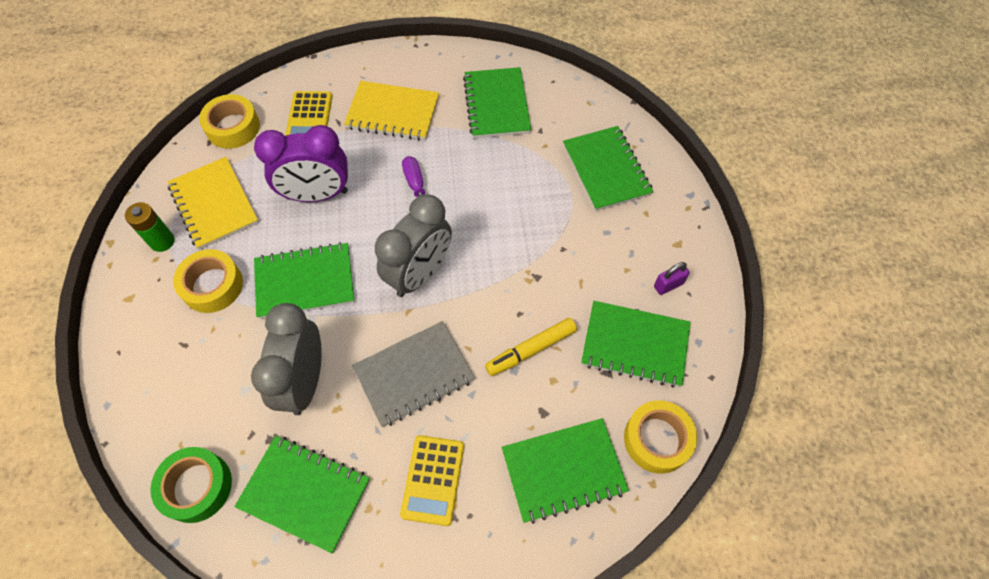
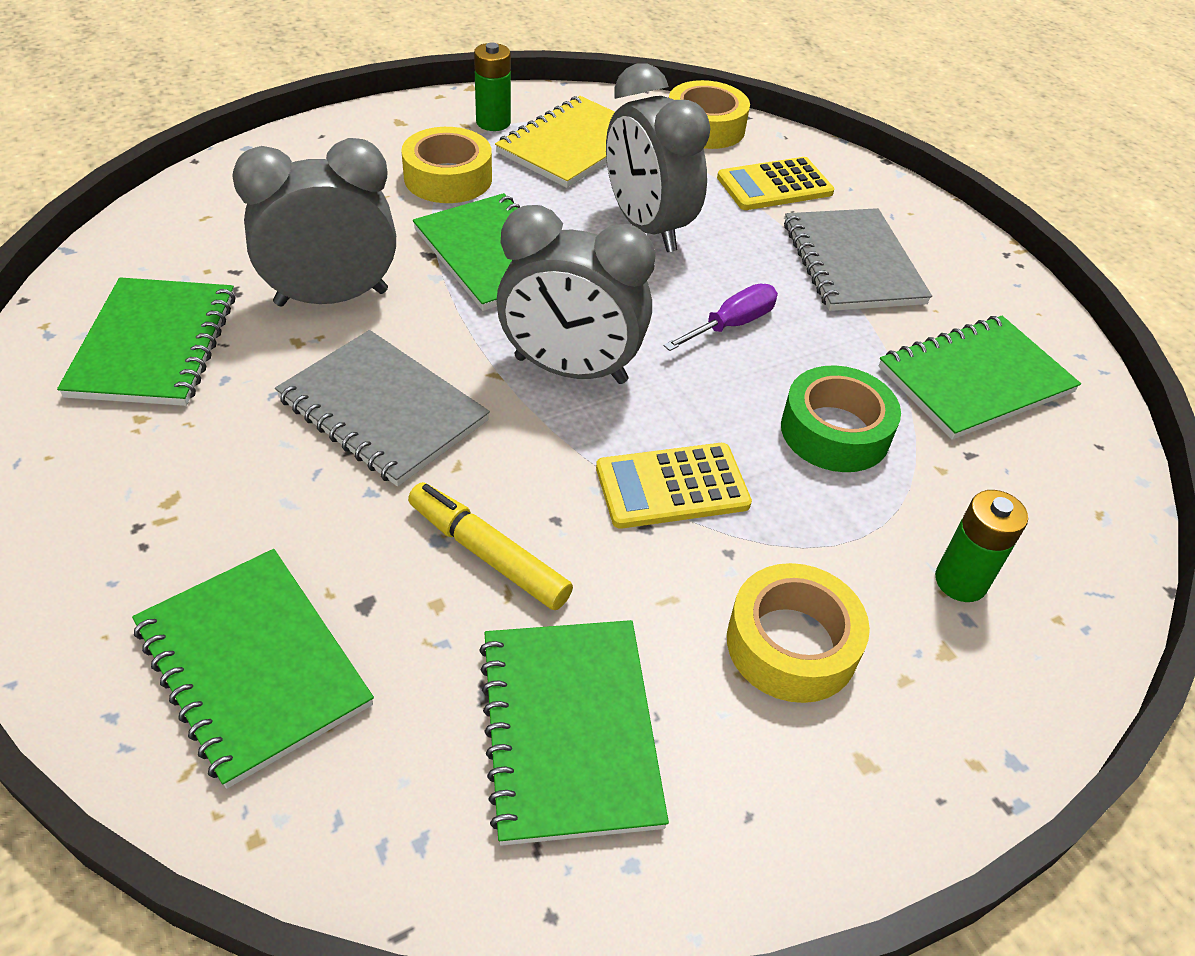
camera: 65 degrees right, 15 degrees down
(197, 487) = (148, 246): green tape -> green tape (835, 431)
(317, 195) = (647, 227): purple clock -> grey clock
(393, 113) = (852, 263): yellow notebook -> grey notebook
(433, 480) = (200, 481): yellow calculator -> yellow calculator (672, 487)
(606, 170) = (960, 581): green notebook -> green battery
(657, 439) = (359, 826): yellow tape -> yellow tape (791, 644)
(668, 285) = (747, 766): purple padlock -> none

